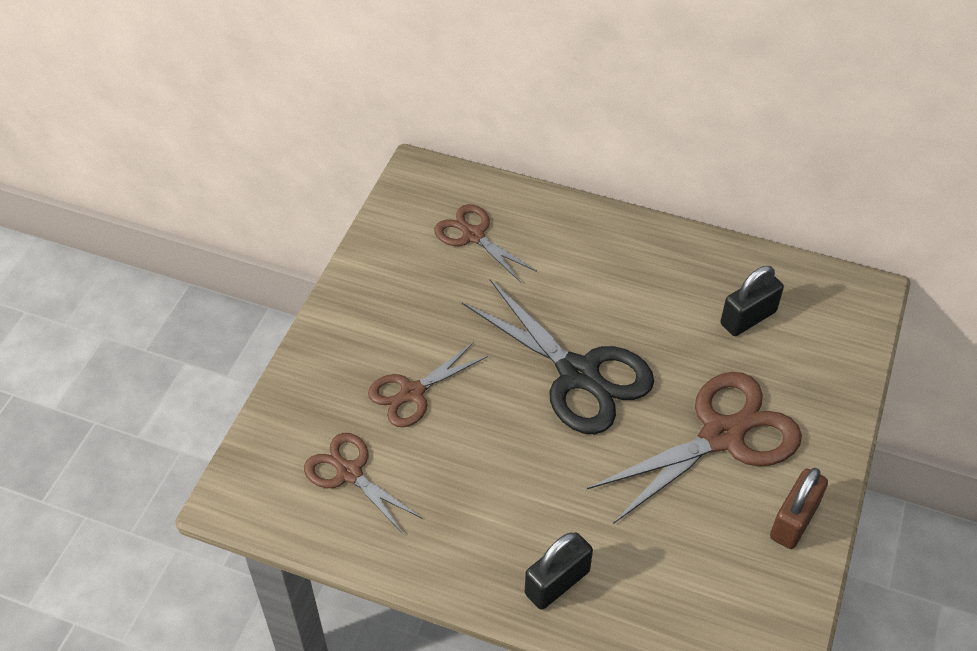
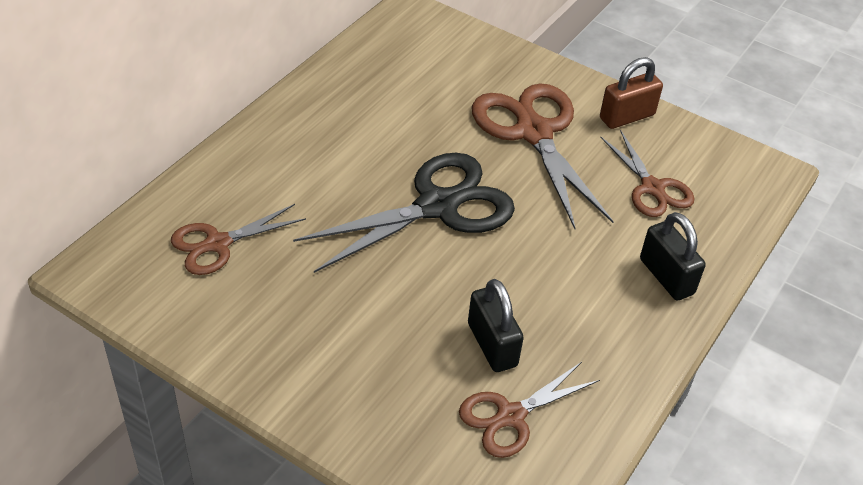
camera: 80 degrees left, 5 degrees down
(412, 393) = (419, 341): brown scissors -> brown scissors (652, 188)
(748, 318) = (411, 82): black padlock -> black padlock (492, 345)
(794, 521) = (627, 116): brown padlock -> brown padlock turned 75 degrees counterclockwise

